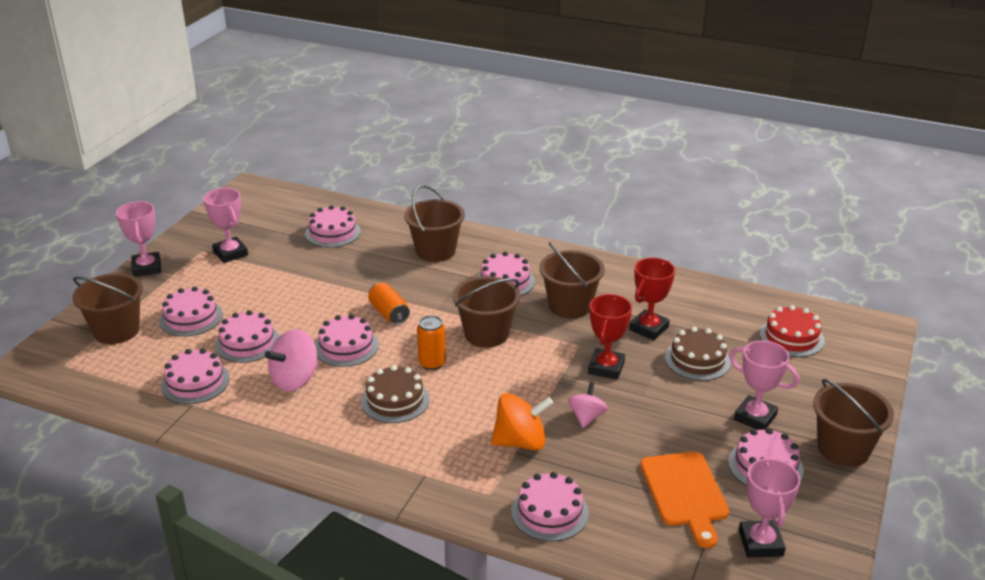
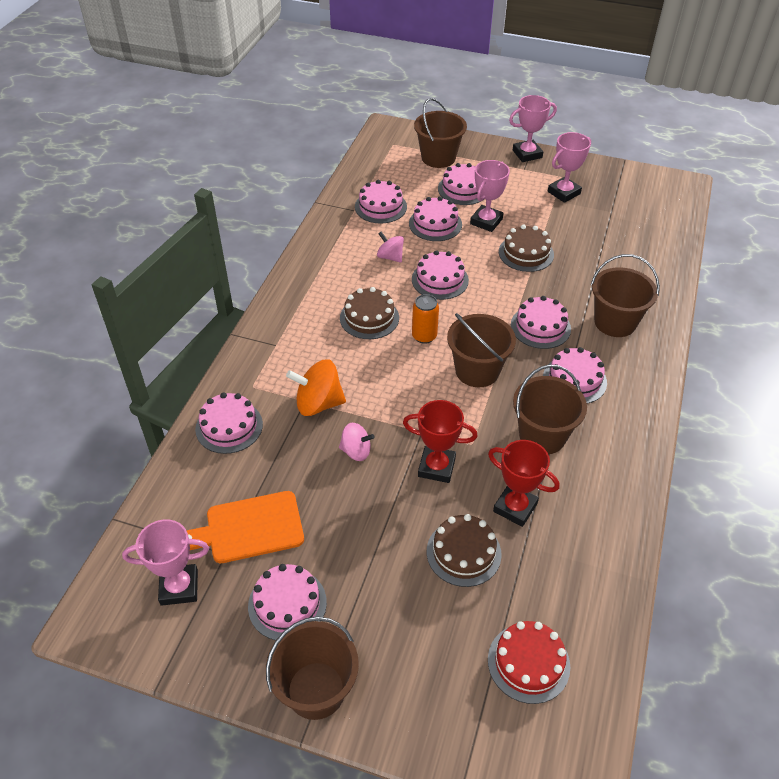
camera: 85 degrees right, 15 degrees up
(295, 380) = (390, 257): pink spinning top -> pink spinning top, size x0.62
(321, 287) = (526, 253): none -> brown cake
(332, 233) = (622, 247): pink cake -> pink cake (540, 327)
(389, 313) = (496, 300): orange can -> none
(520, 442) = (318, 403): orange spinning top -> orange spinning top turned 105 degrees clockwise
(755, 417) = (366, 602): pink trophy -> pink trophy (486, 221)

